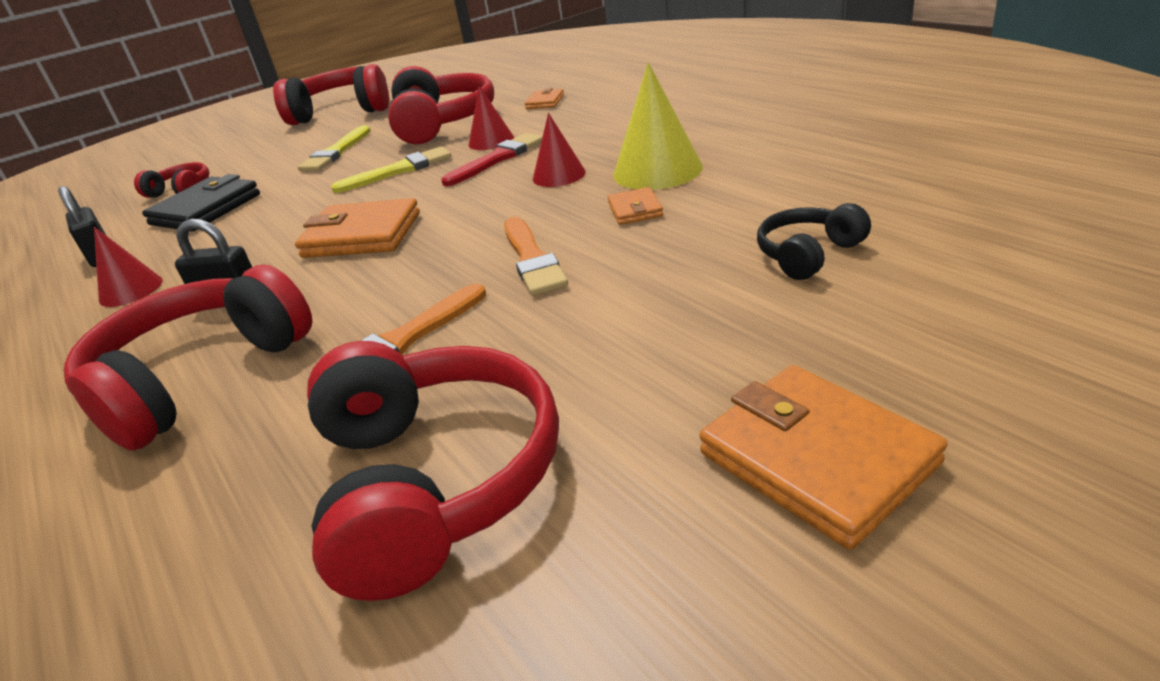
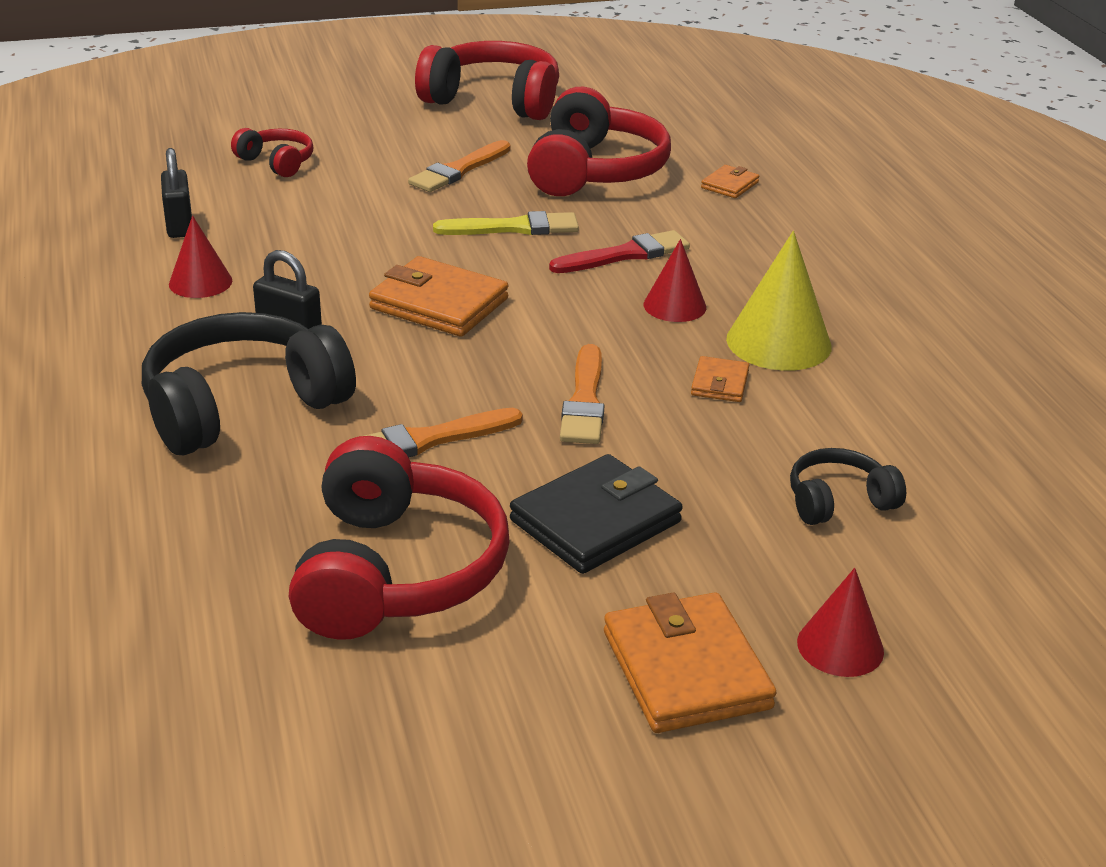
camera: 15 degrees right, 0 degrees up
(200, 377) = (242, 407): red headphones -> black headphones
(206, 209) = (295, 201): black wallet -> black wallet (595, 521)
(336, 152) = (458, 170): yellow brush -> orange brush
(491, 141) = (634, 224): red cone -> red cone (840, 646)

